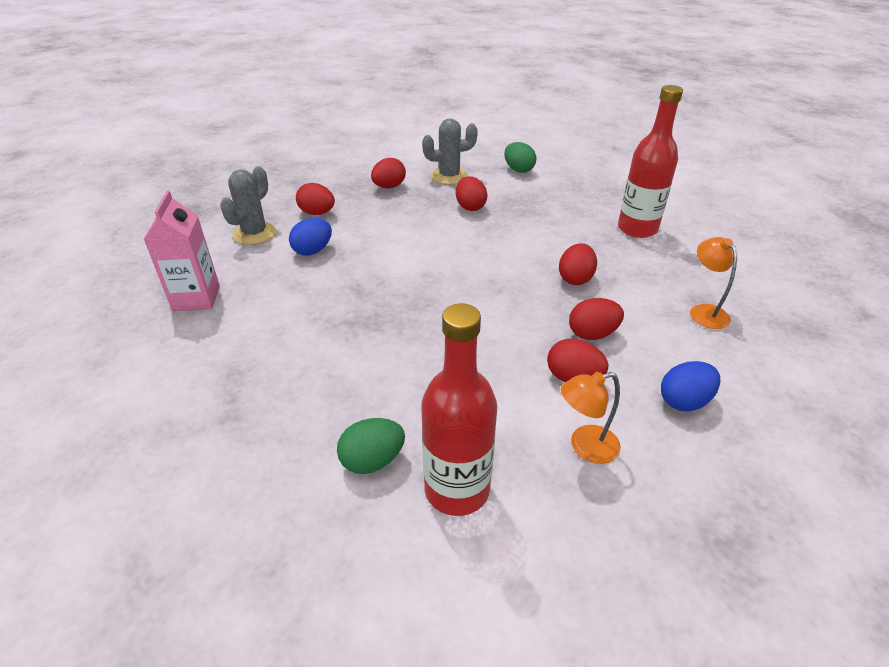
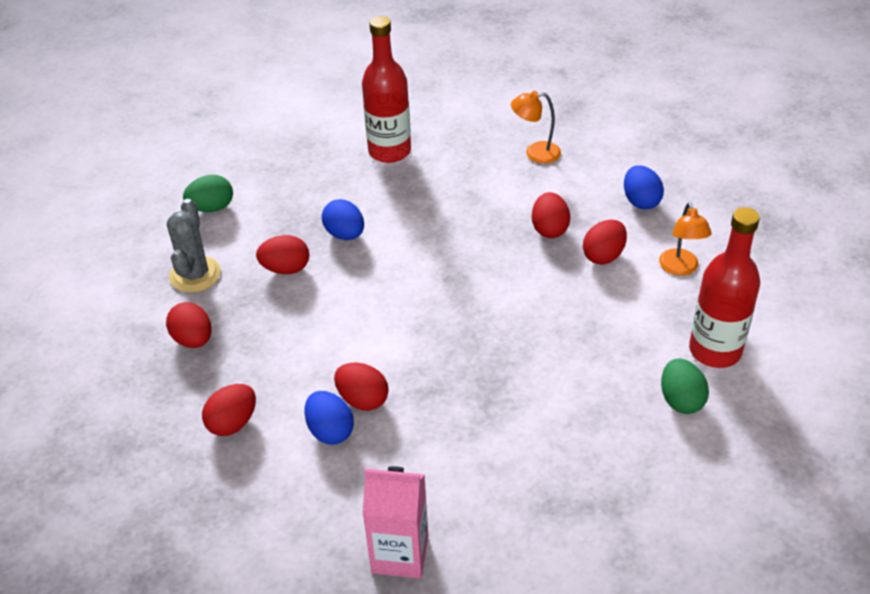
camera: 75 degrees left, 5 degrees up
(254, 233) = (260, 496): grey cactus -> none
(520, 224) = (345, 234): none -> blue egg
(575, 279) = (462, 218): red egg -> red egg (363, 399)

